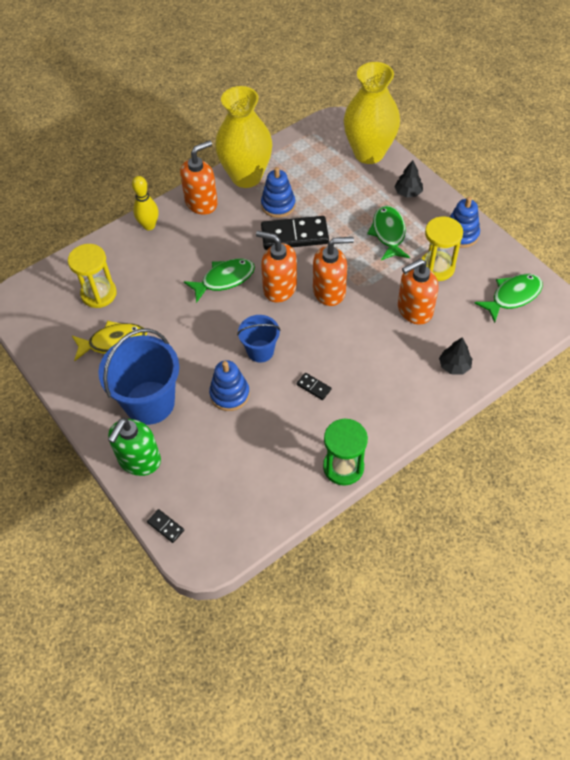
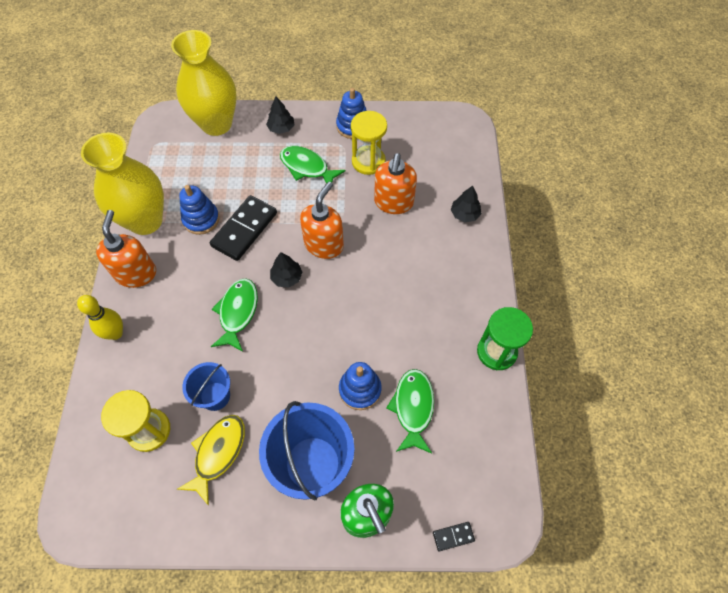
camera: 55 degrees left, 5 degrees up
(260, 351) = (337, 335): blue bucket -> blue bucket (215, 396)
(279, 288) = (287, 277): orange soap dispenser -> black tree
(313, 387) = (406, 321): black domino -> none
(512, 296) = (435, 137): green fish -> green fish (413, 408)

